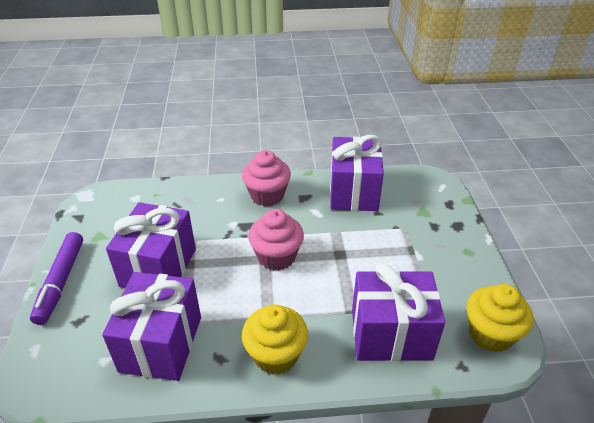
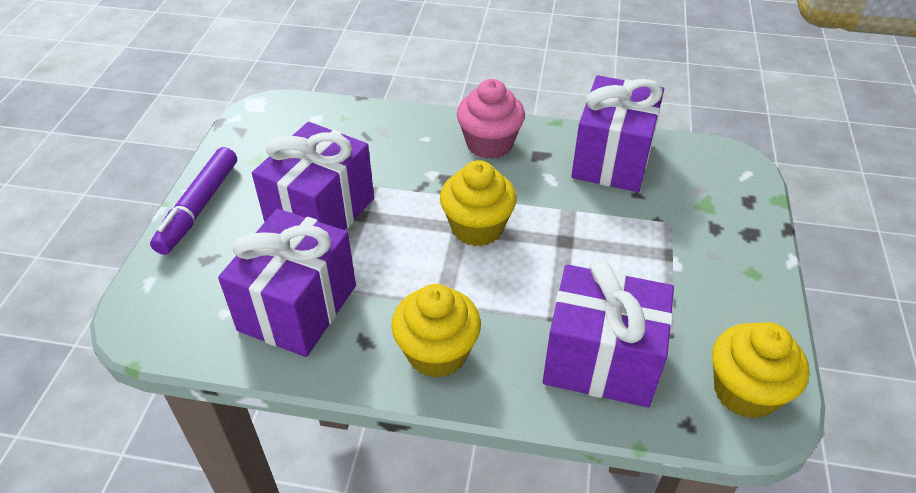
camera: 15 degrees right, 5 degrees up
(276, 256) = (477, 228): pink cupcake -> yellow cupcake

